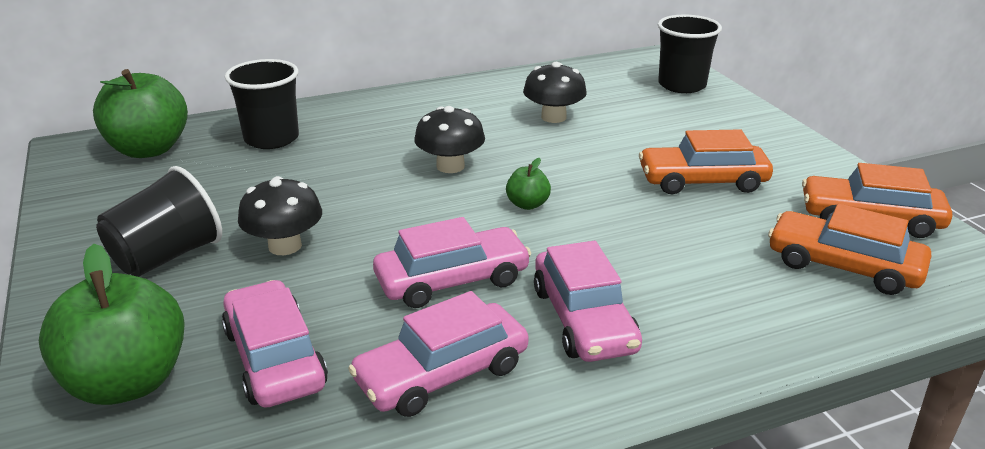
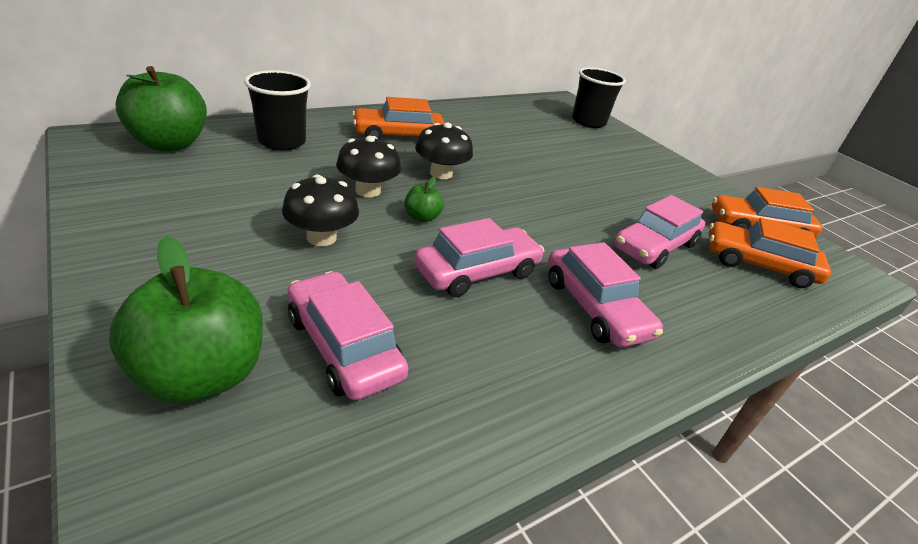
camera: 15 degrees left, 5 degrees up
(167, 257) = (211, 245): black cup -> none
(442, 374) = (499, 359): pink car -> pink car (655, 246)
(527, 204) = (513, 208): green apple -> green apple (422, 217)
(553, 117) = (506, 139): black mushroom -> black mushroom (368, 191)
(702, 181) = (634, 195): orange car -> orange car (398, 135)

